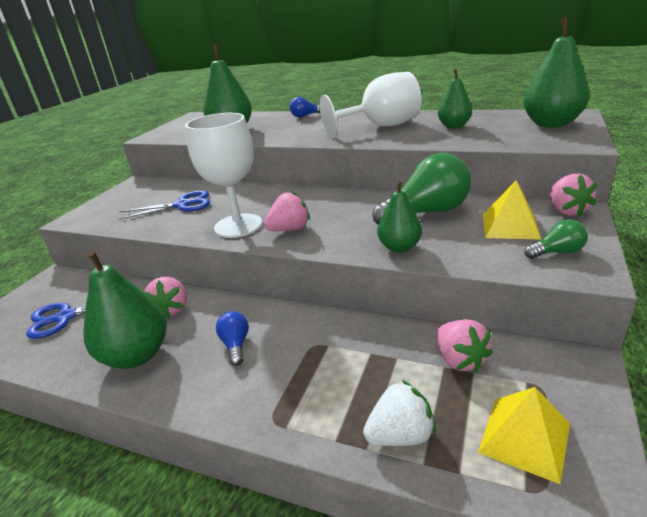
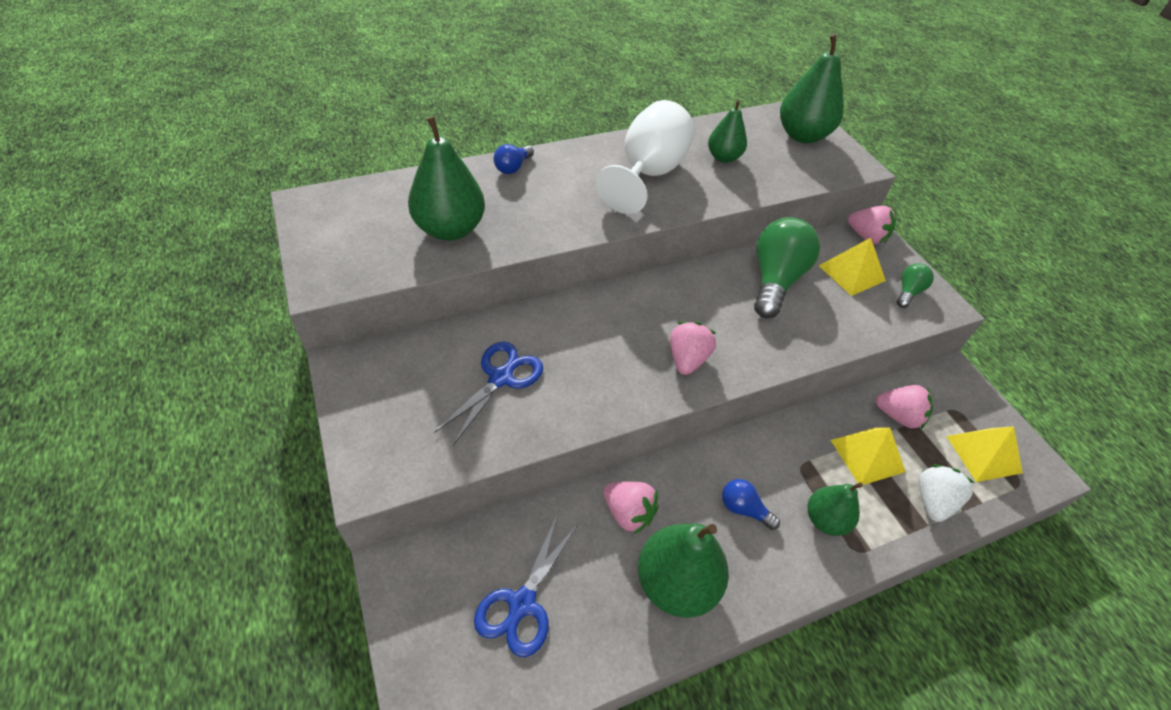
camera: 50 degrees left, 20 degrees up
(238, 226) = (626, 380): white goblet -> none
(383, 369) = (867, 455): none -> yellow pyramid
(399, 247) = (808, 338): green pear -> green pear (825, 520)

